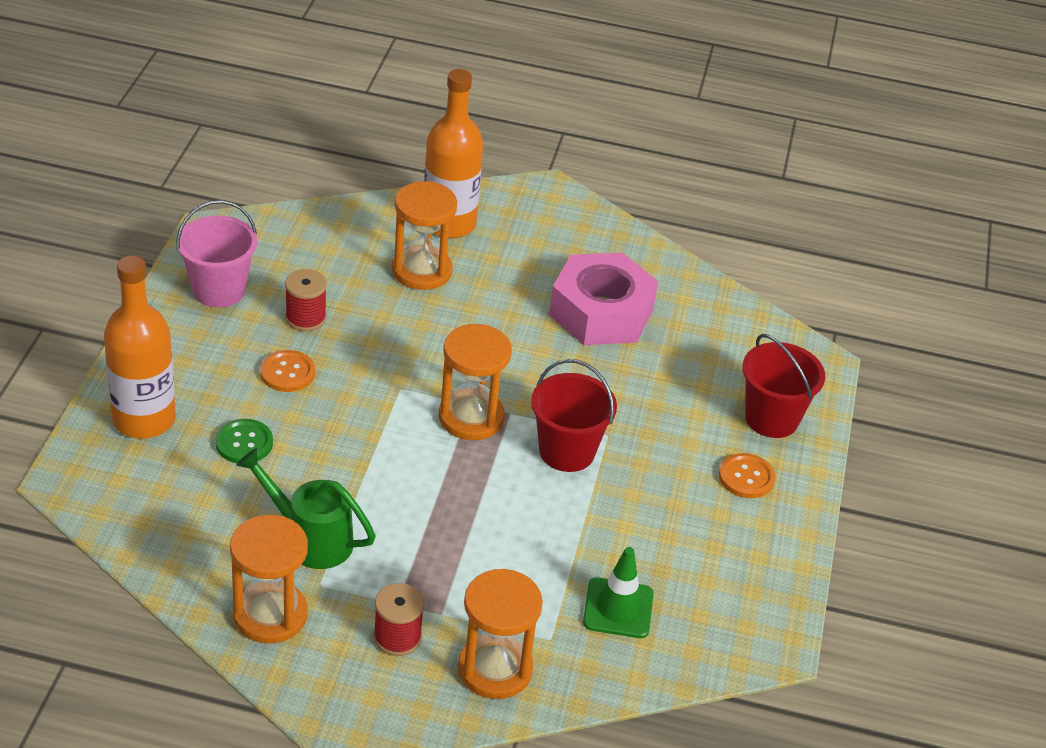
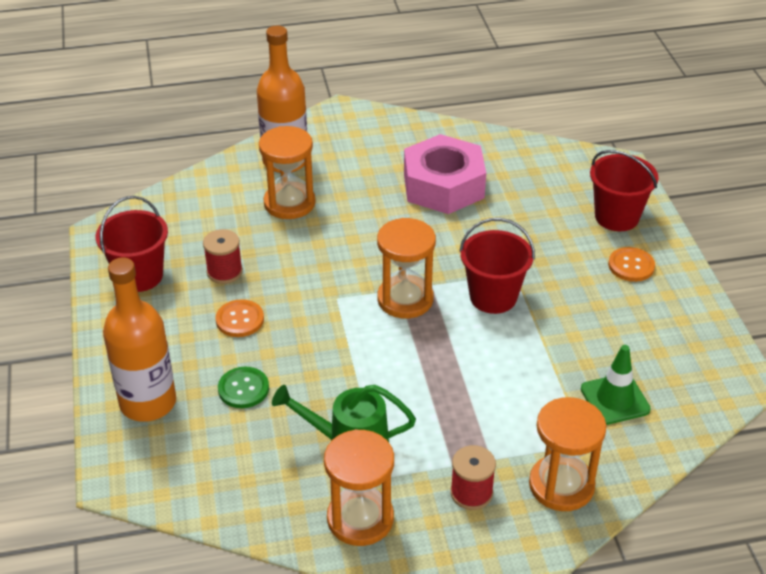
camera: 20 degrees left, 0 degrees up
(219, 290) = (139, 276): pink bucket -> red bucket

